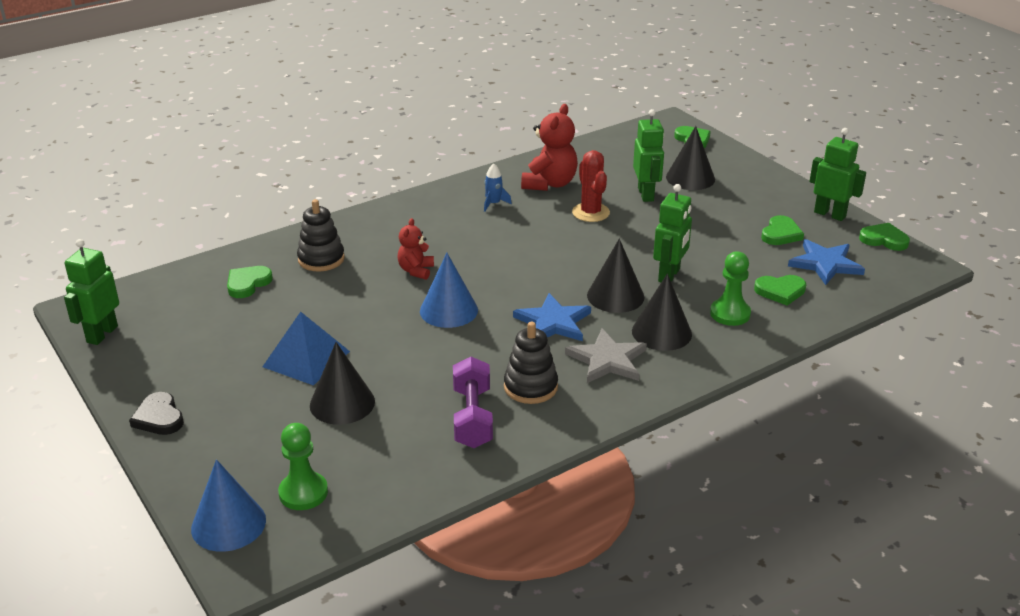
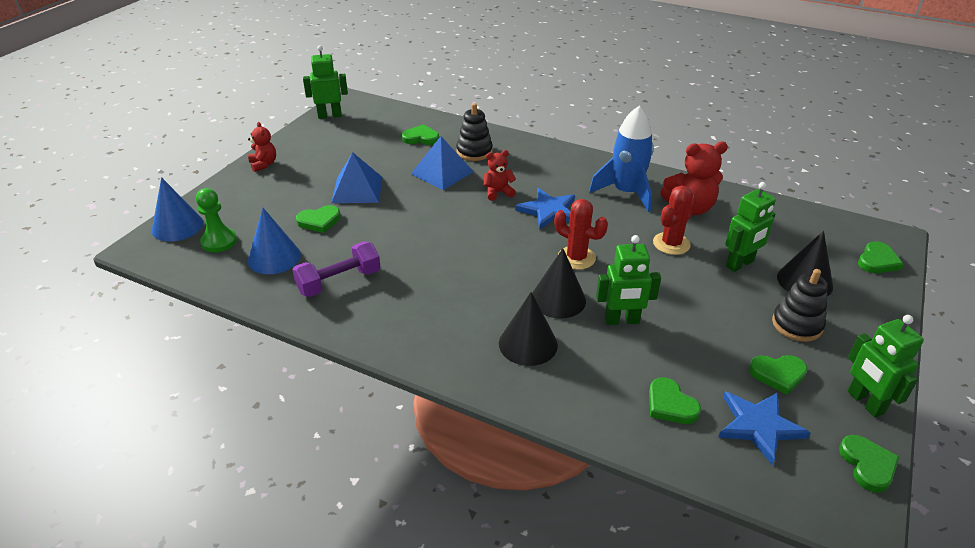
camera: 60 degrees right, 5 degrees up
(159, 417) = (263, 164): black heart -> red teddy bear
(338, 292) = (442, 172): none -> blue pyramid
(342, 403) = (319, 221): black cone -> green heart
(448, 310) = (461, 224): blue cone -> blue cone (274, 257)
(494, 204) = (626, 193): blue rocket -> blue rocket, size x2.31
(530, 387) = (395, 296): black stacking toy -> black stacking toy (797, 325)
(553, 322) = (490, 279): blue star -> blue star (548, 211)
(566, 265) = (576, 258): none -> red cactus
(607, 360) = (462, 325): grey star -> none
(730, 314) = (597, 379): green pawn -> none
(830, 214) = (865, 402): green robot -> green robot turned 150 degrees clockwise

